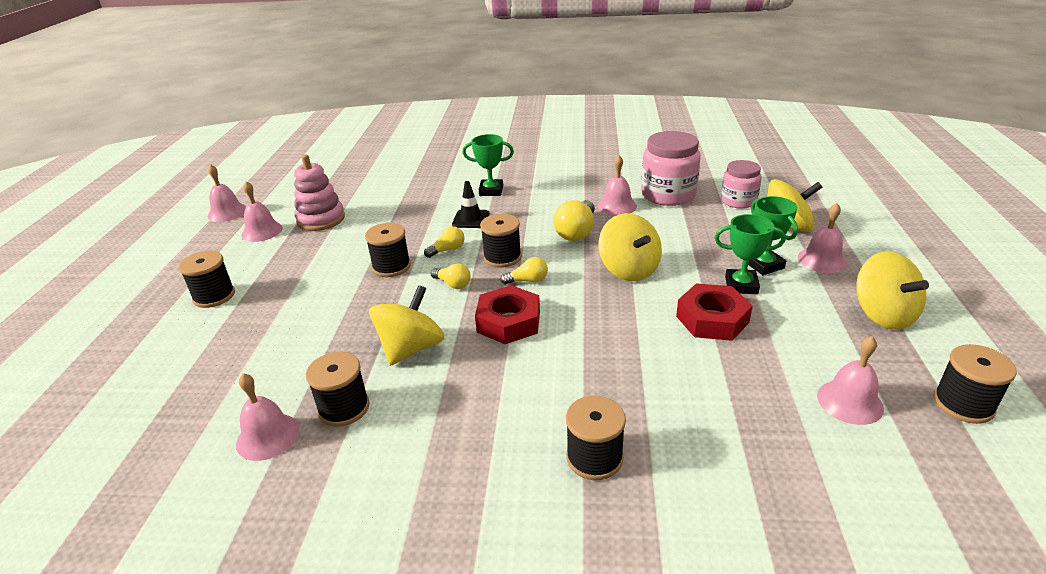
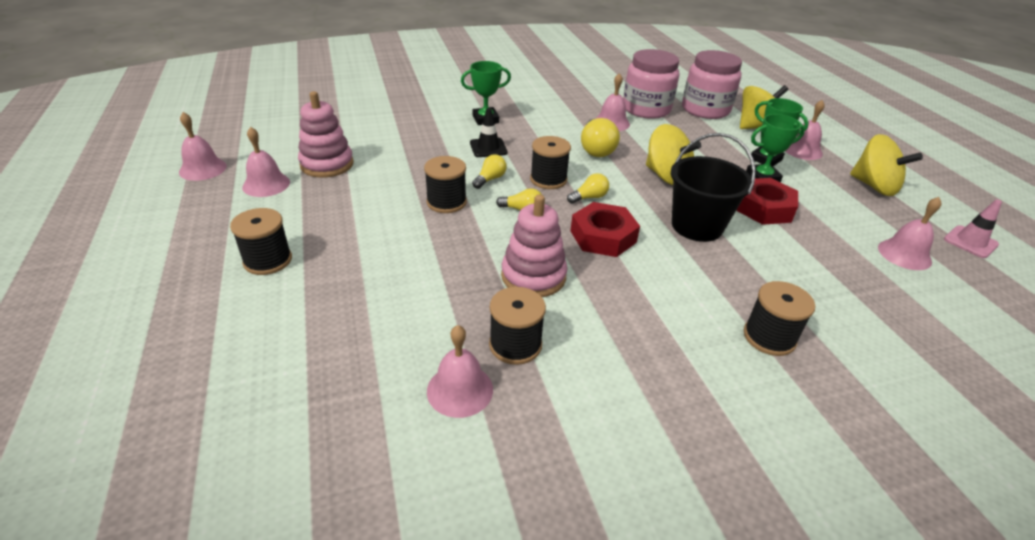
camera: 25 degrees left, 5 degrees up
(411, 348) = (533, 276): yellow spinning top -> pink stacking toy
(616, 327) = (697, 226): none -> black bucket
(738, 201) = (705, 109): pink jar -> pink jar, size x1.58
(963, 404) = (970, 242): black spool -> pink traffic cone

